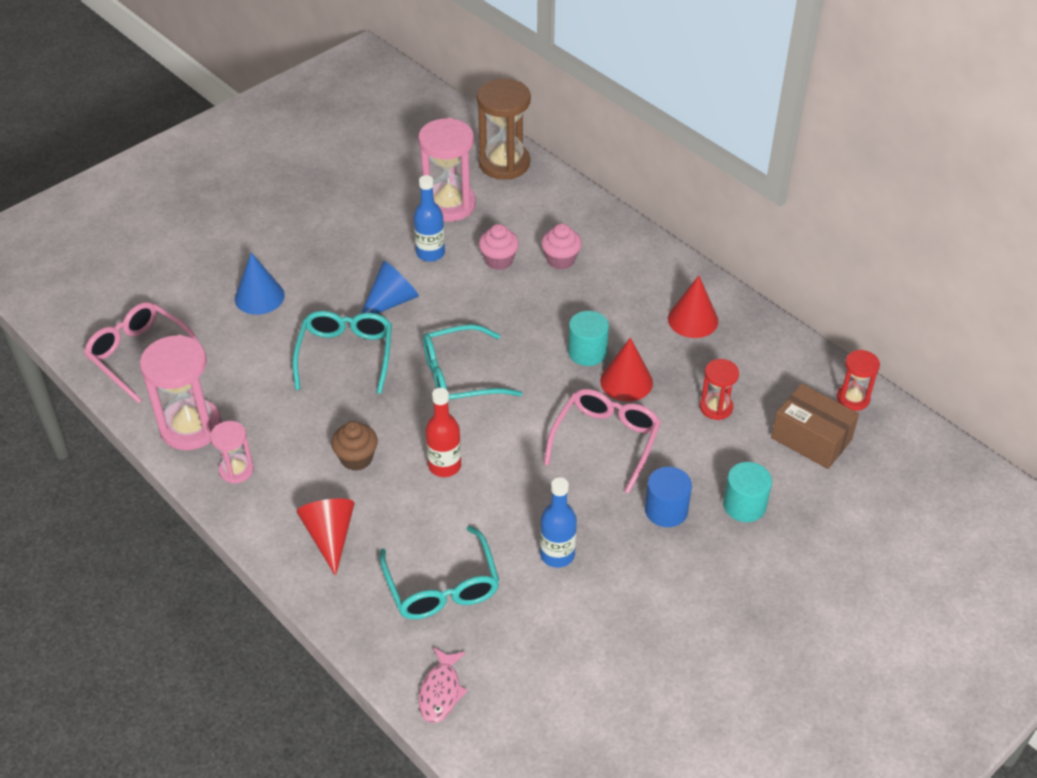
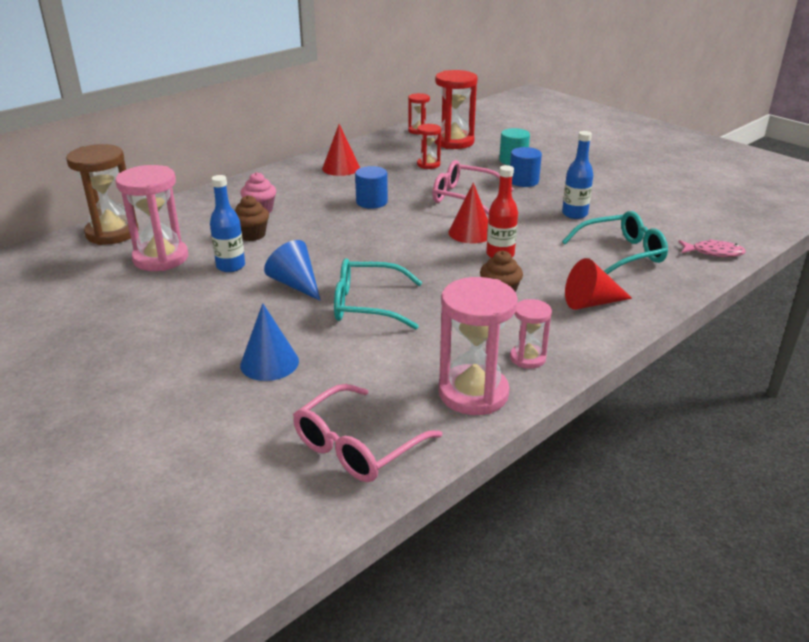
camera: 90 degrees left, 15 degrees down
(459, 376) = (397, 250): turquoise glasses -> none
(499, 260) = (252, 235): pink cupcake -> brown cupcake
(587, 352) = (371, 202): turquoise cylinder -> blue cylinder
(626, 381) = (404, 190): red cone -> red cone (470, 233)
(811, 439) = (454, 142): brown box -> red hourglass

